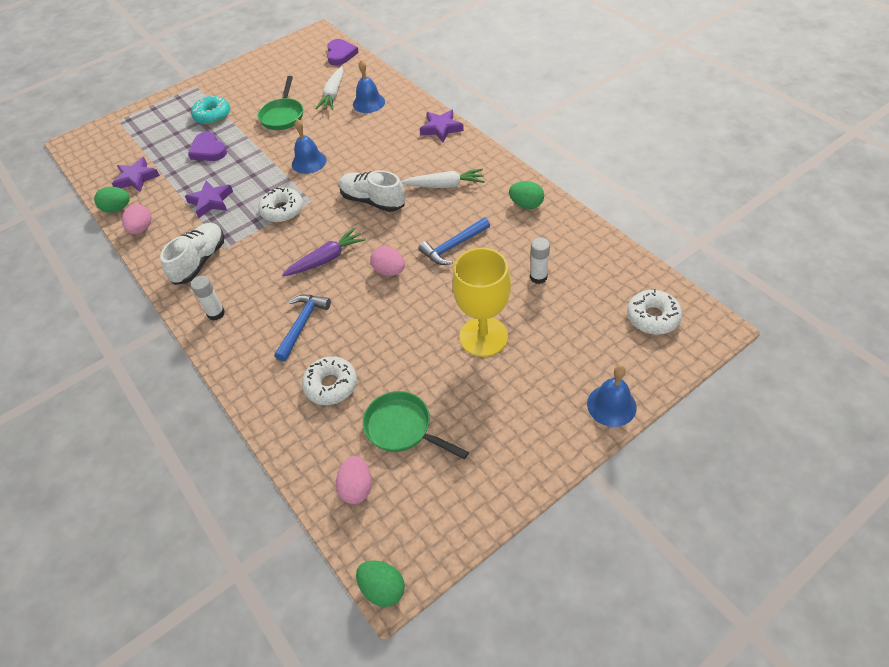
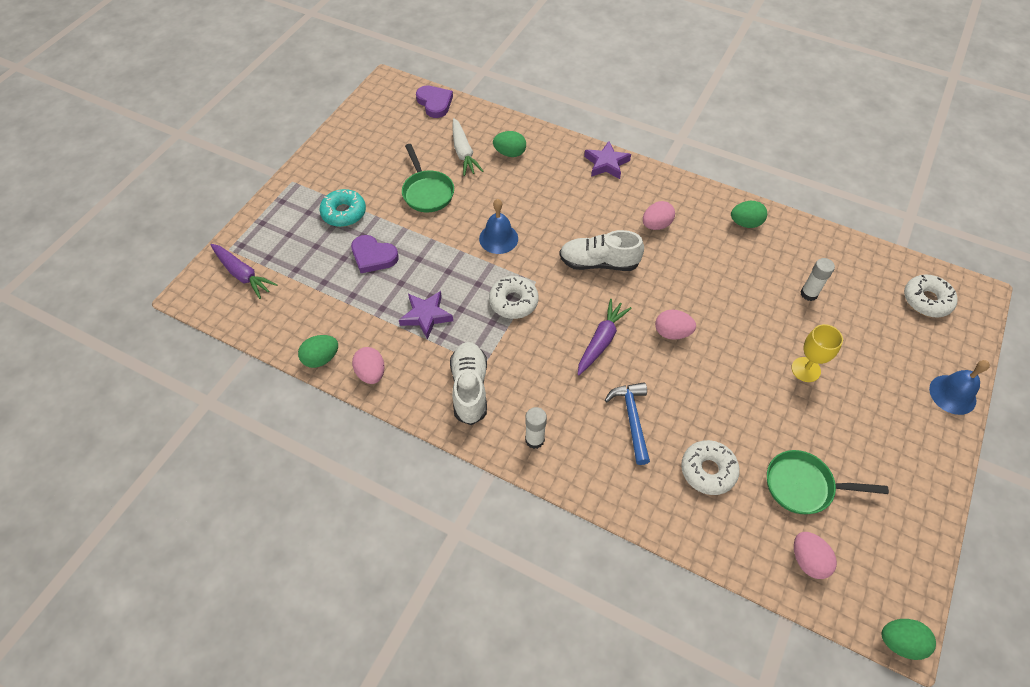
camera: 30 degrees left, 5 degrees up
(113, 139) = (243, 274): none -> purple carrot
(136, 178) = (314, 315): purple star -> none
(368, 103) = (510, 153): blue bell -> green egg
(445, 185) = (656, 225): white carrot -> pink egg
(453, 246) = (712, 287): blue hammer -> none
(483, 337) = (805, 369): yellow goblet -> yellow goblet, size x0.60

